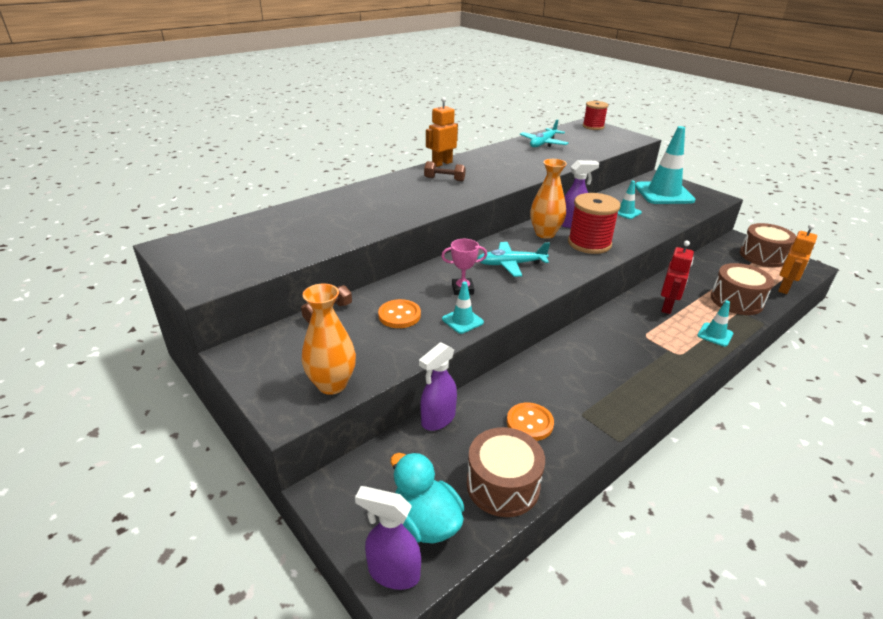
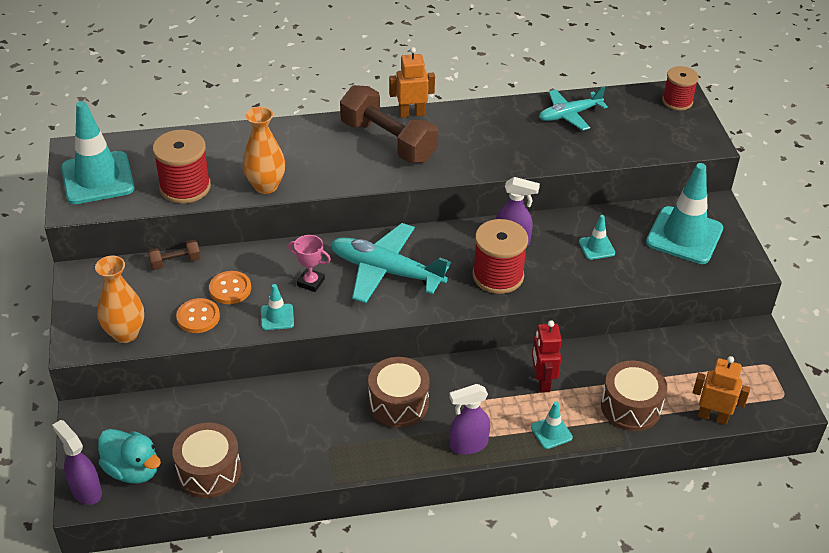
camera: 30 degrees right, 10 degrees up
(212, 258) = (97, 178): none -> turquoise traffic cone
(308, 242) = (185, 187): none -> red spool
(426, 522) = (133, 470): turquoise duck -> turquoise duck turned 135 degrees clockwise
(438, 419) = (210, 397): purple spray bottle -> purple spray bottle (468, 445)
(444, 179) = (388, 141): brown dumbbell -> brown dumbbell, size x2.22
(511, 264) = (386, 271): turquoise plane -> turquoise plane, size x1.58
(529, 423) = (278, 434): orange button -> orange button (198, 317)
(545, 234) = (465, 244): orange vase -> orange vase (266, 186)
(667, 307) = (542, 381): red robot -> red robot turned 120 degrees clockwise
(763, 256) = (750, 366): brown drum -> brown drum (398, 403)
(784, 288) = (713, 416): orange robot -> orange robot turned 135 degrees counterclockwise

